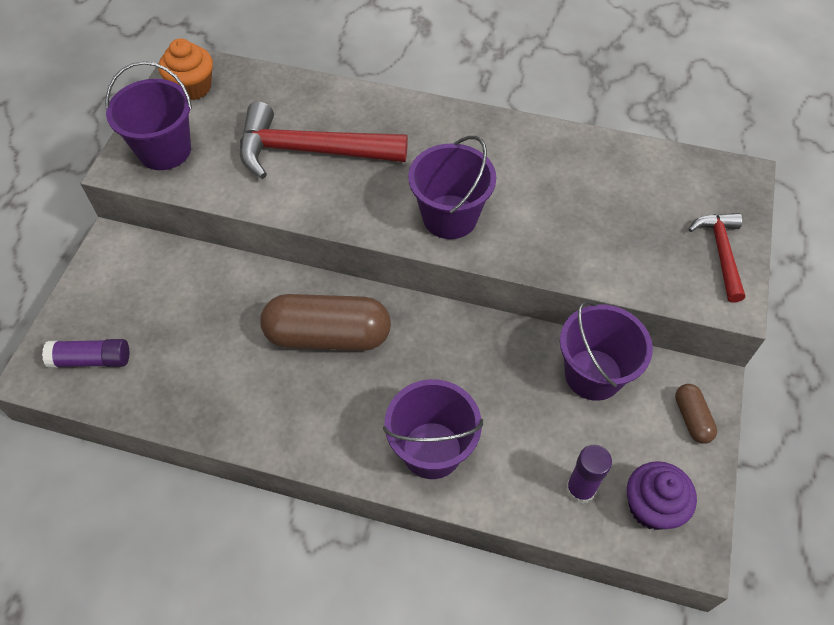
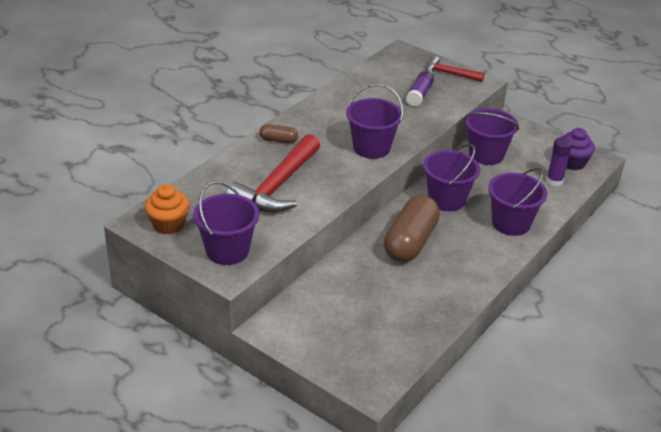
camera: 70 degrees left, 20 degrees down
(91, 360) = (373, 357): purple glue stick -> purple glue stick (419, 95)
(446, 352) = (446, 200): none -> purple bucket
(692, 418) = (527, 134): brown capsule -> brown capsule (278, 140)

